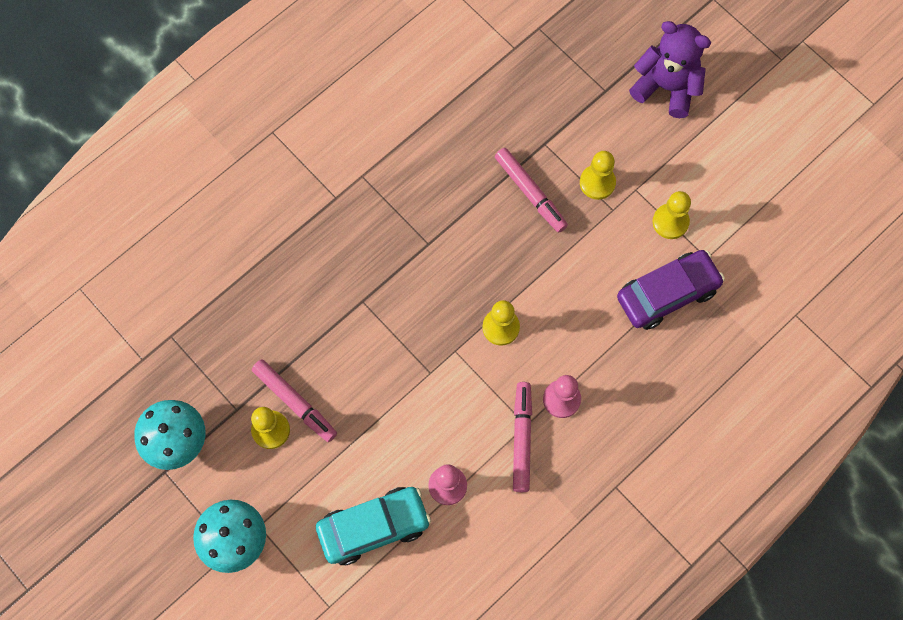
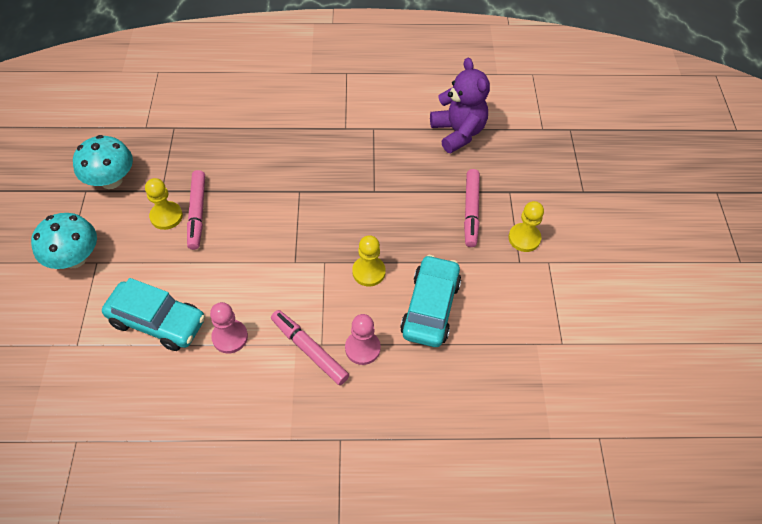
camera: 40 degrees right, 15 degrees down
(522, 438) = (309, 350): pink marker -> pink marker turned 90 degrees counterclockwise
(580, 316) = (430, 307): none -> turquoise car
(666, 87) = (631, 219): purple teddy bear -> purple teddy bear (458, 132)
(667, 294) = (508, 343): purple car -> none
(670, 222) = (555, 300): yellow pawn -> none

